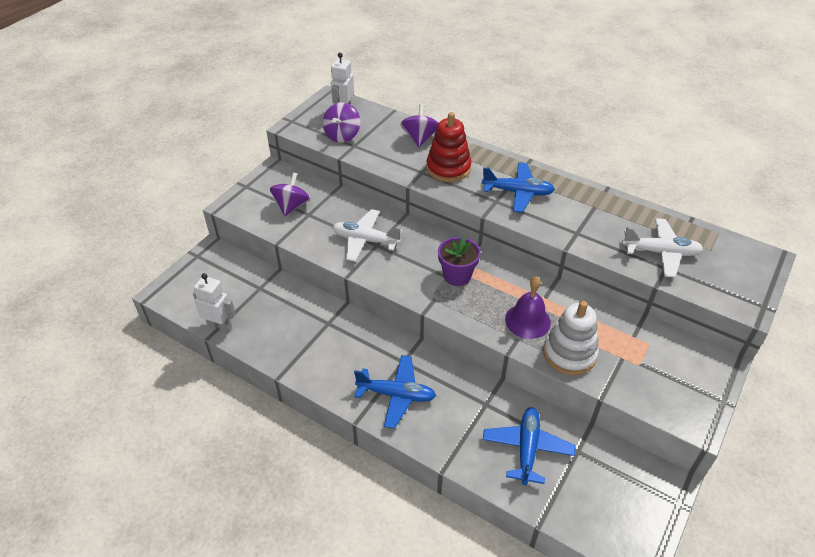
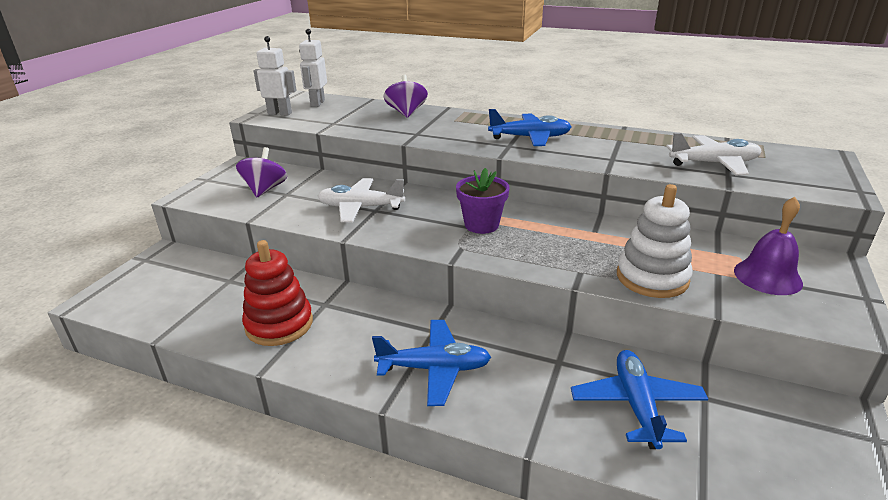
camera: 10 degrees left, 15 degrees down
(220, 326) = (174, 326): white robot -> white robot (280, 113)
(342, 135) = (318, 118): purple spinning top -> none
(448, 168) = (445, 129): red stacking toy -> red stacking toy (279, 324)
(527, 320) = (584, 254): purple bell -> purple bell (767, 276)

